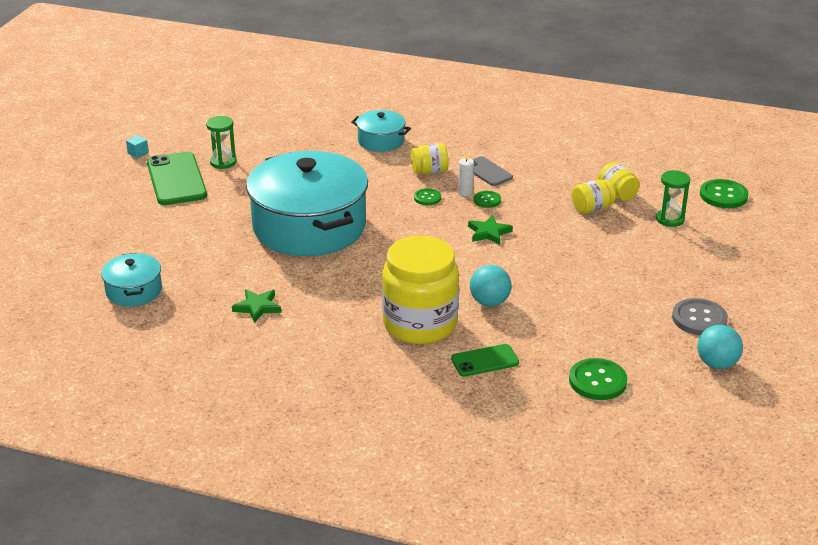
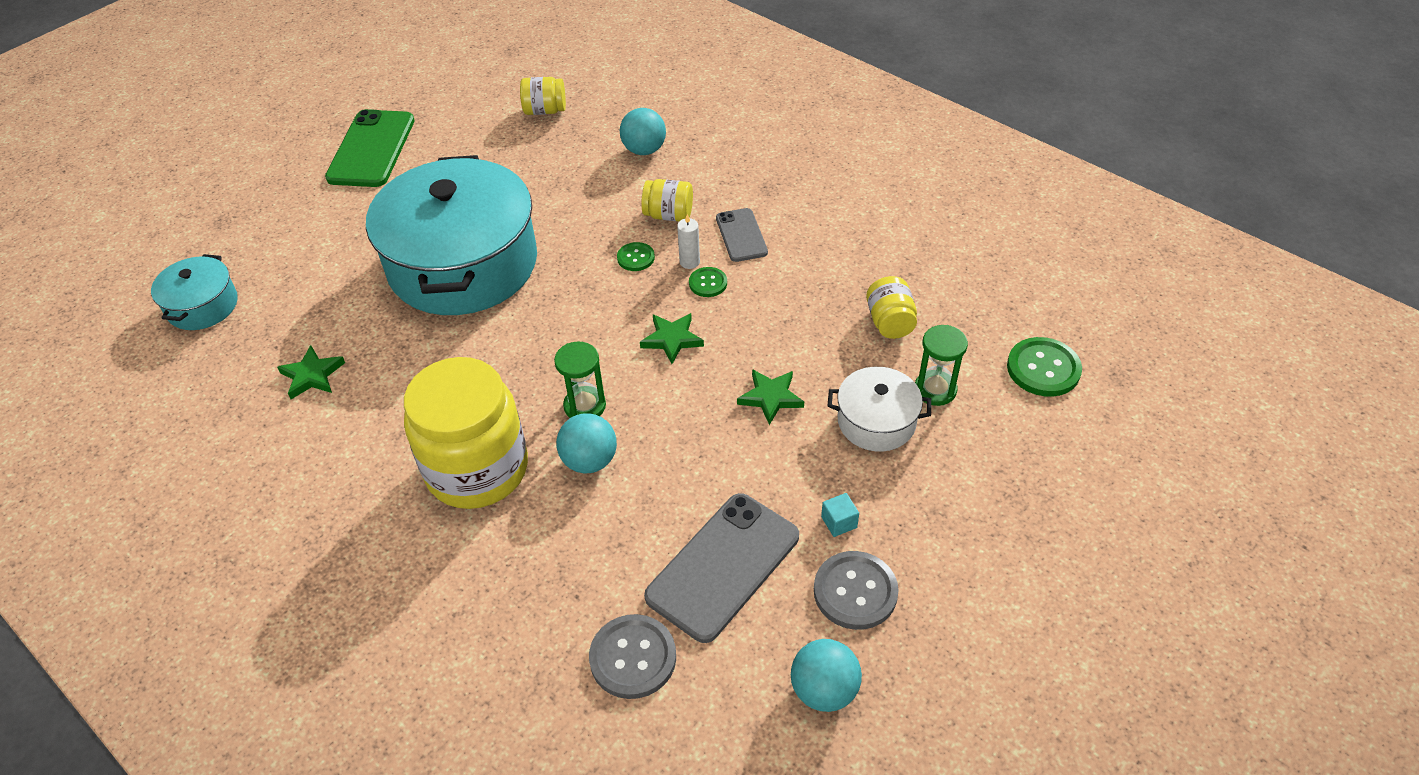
camera: 25 degrees right, 15 degrees up
(138, 153) = (360, 99): turquoise cube -> turquoise cube (839, 522)
(223, 162) = (440, 136): green hourglass -> green hourglass (585, 406)
(381, 141) = (644, 150): turquoise pot -> turquoise ball
(485, 361) = (511, 563): green phone -> none
(576, 246) = (771, 397): none -> green star
(592, 208) = (837, 338): yellow jar -> yellow jar (545, 110)
(597, 381) = (633, 658): green button -> grey button
(615, 328) = (723, 566): none -> grey phone
(648, 242) = (876, 421): none -> white pot

